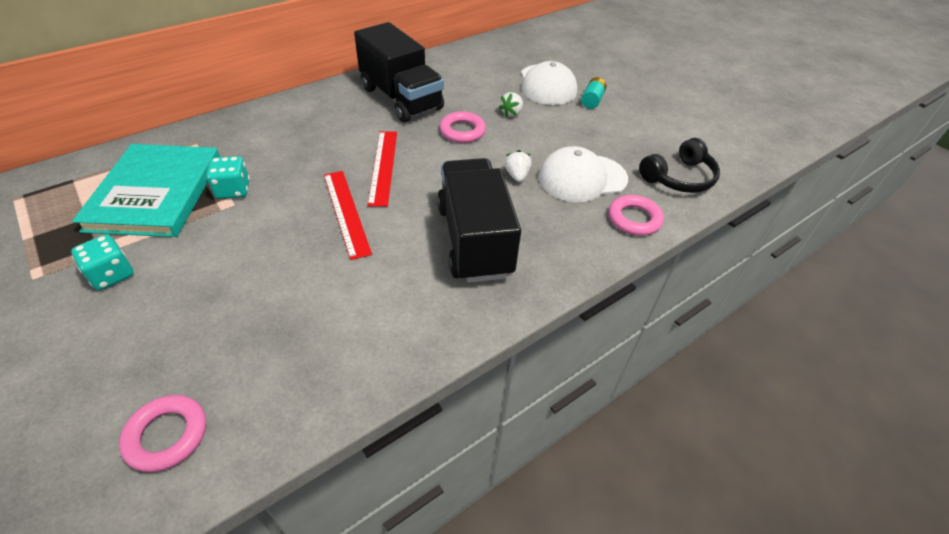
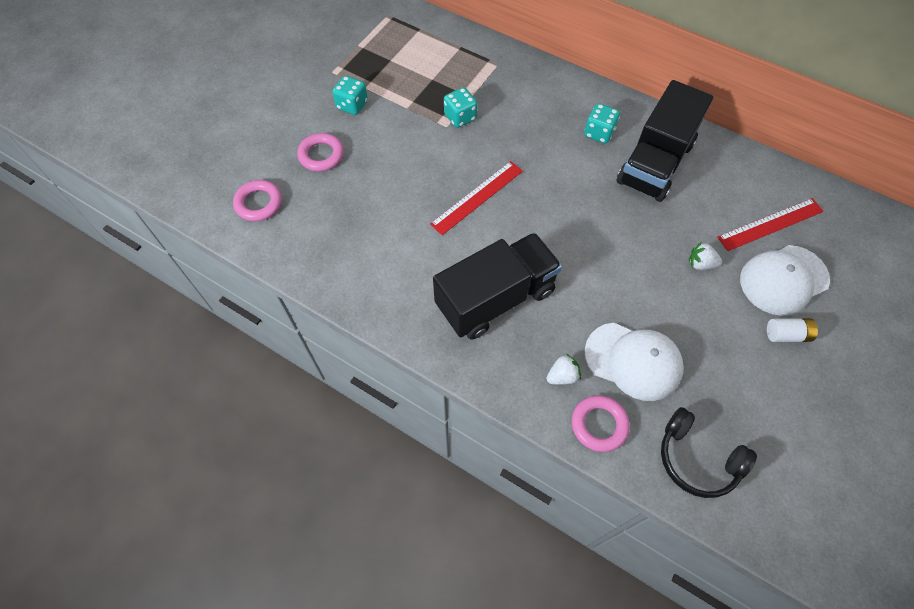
camera: 70 degrees right, 15 degrees up
(156, 193) = (432, 78): turquoise book -> none
(343, 114) = (599, 133): none -> turquoise dice
(383, 166) = (546, 195): red ruler -> red ruler (770, 224)
(462, 131) = (638, 233): pink ring -> pink ring (321, 155)
(517, 176) = (600, 302): white strawberry -> white strawberry (562, 376)
(582, 178) = (633, 361): white cap -> white cap turned 150 degrees clockwise
(592, 100) = (786, 334): turquoise battery -> white battery

